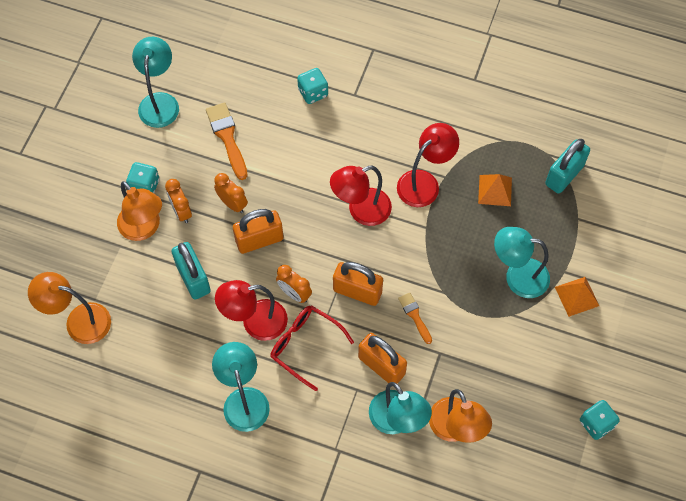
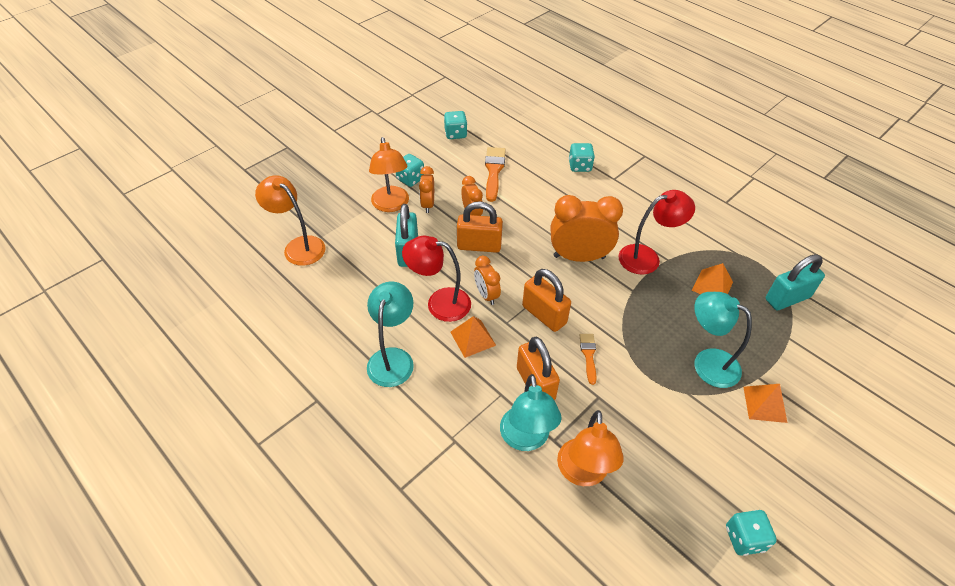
camera: 25 degrees right, 15 degrees down
(160, 102) = (455, 134): turquoise lamp -> turquoise dice
(305, 345) = (473, 338): red glasses -> orange pyramid
(361, 210) = (579, 257): red lamp -> orange clock

